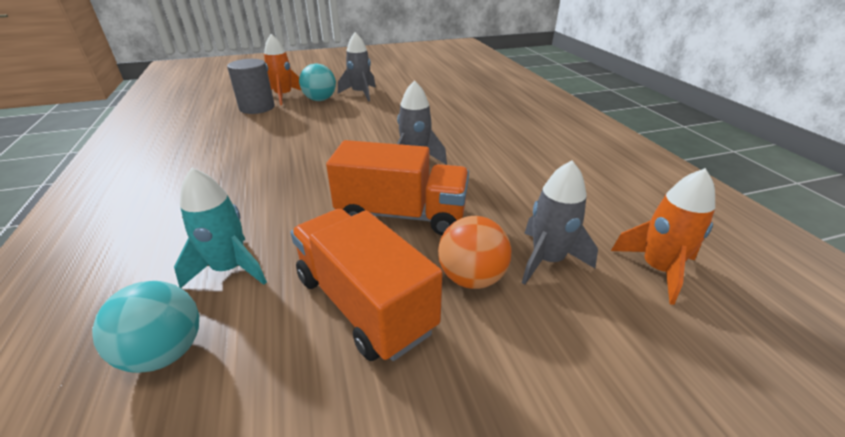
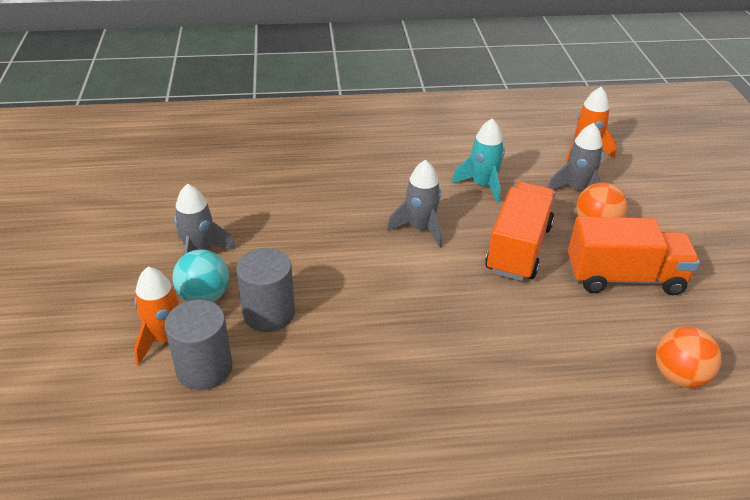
camera: 80 degrees left, 5 degrees up
(165, 352) = (679, 376): turquoise ball -> orange ball
(230, 268) = (591, 352): turquoise rocket -> turquoise rocket (482, 185)
(303, 117) = (269, 313): none -> grey cylinder
(364, 303) = (624, 277): orange truck -> orange truck turned 150 degrees counterclockwise

